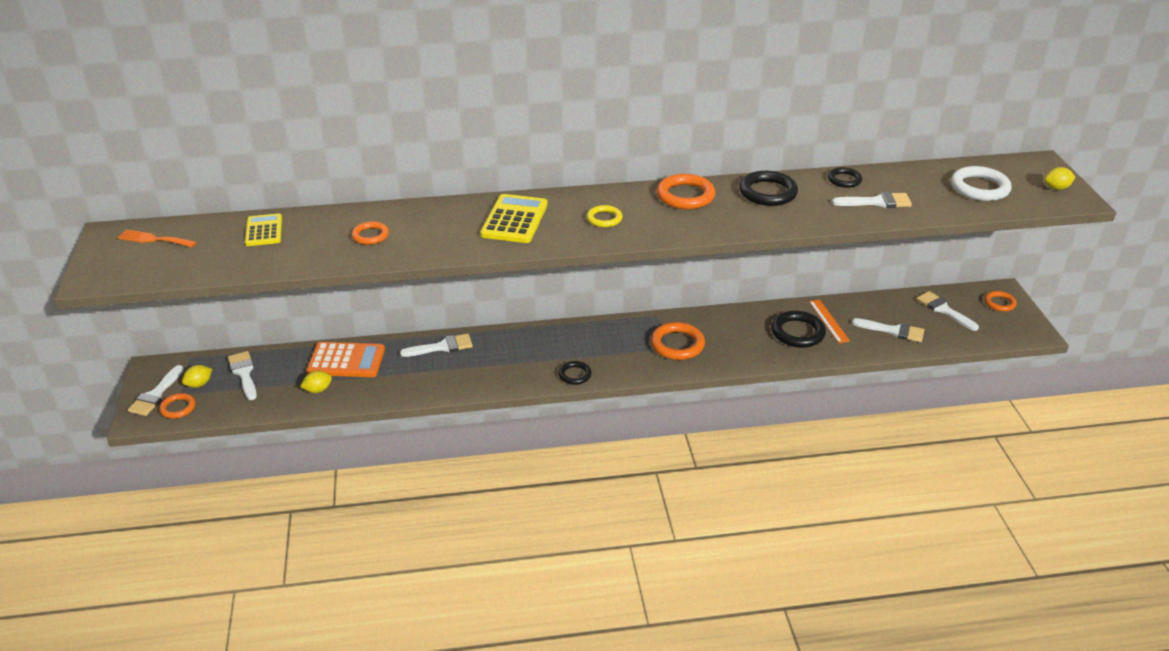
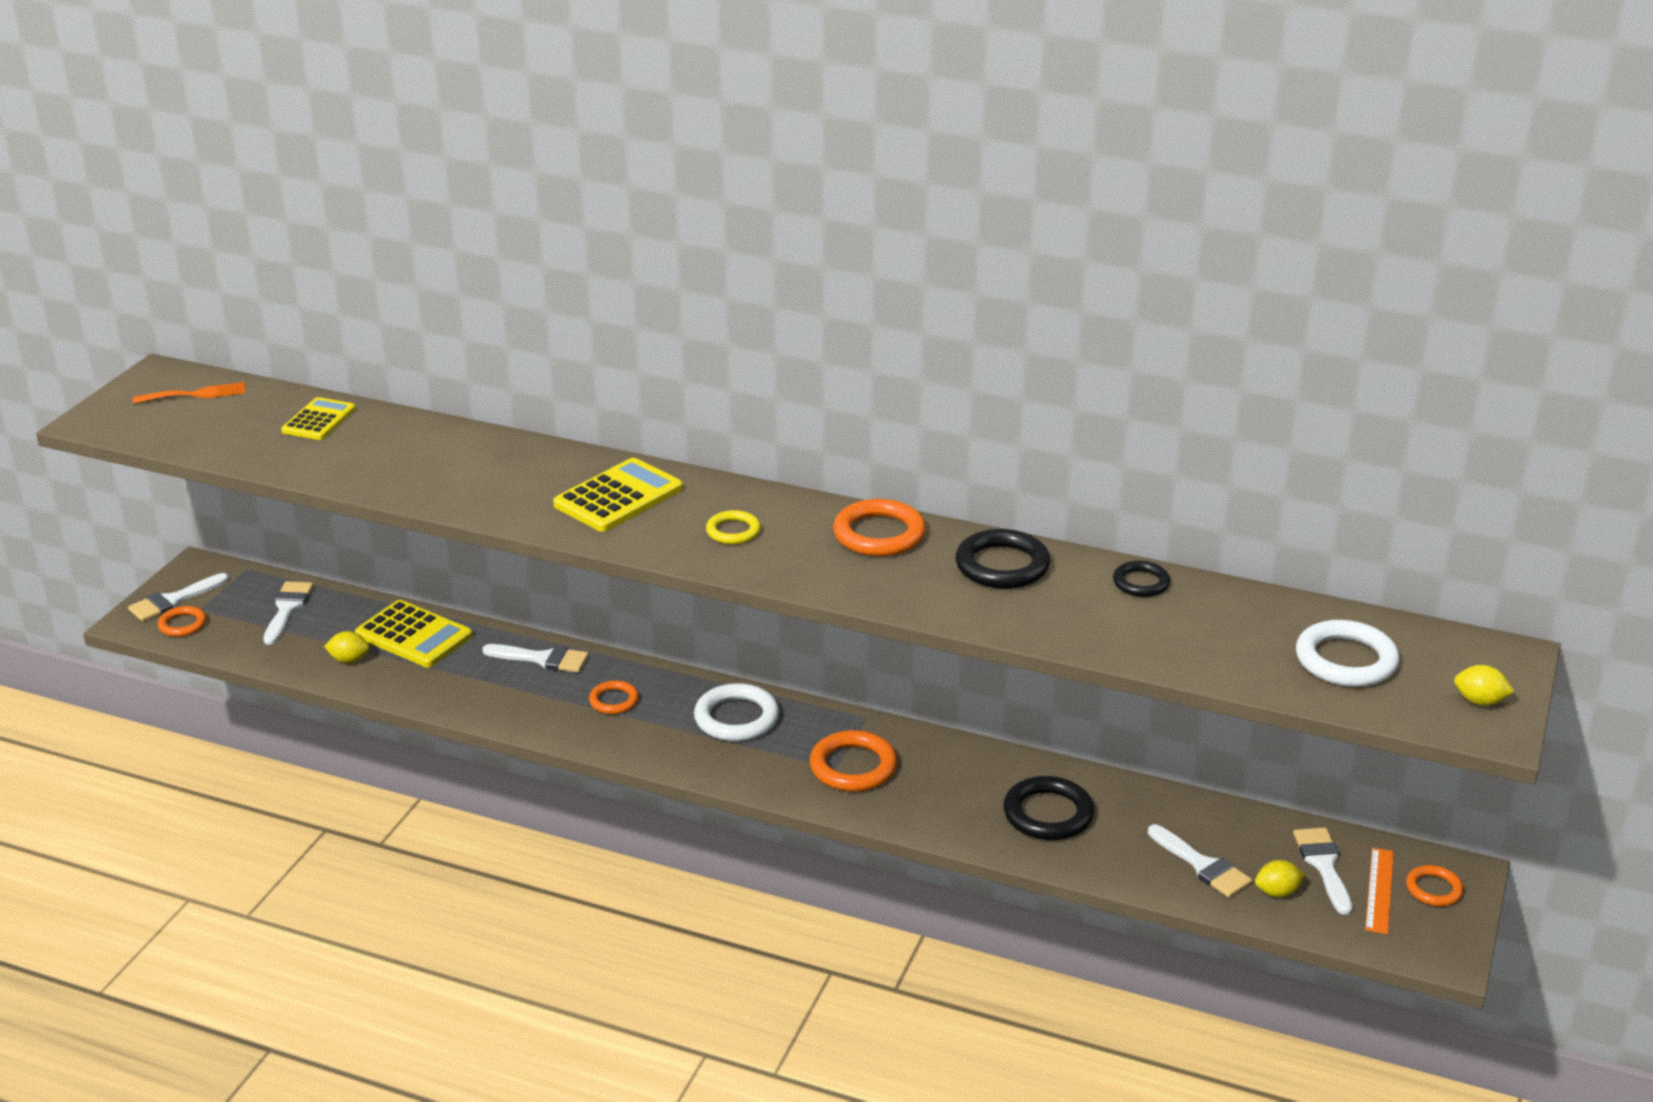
camera: 30 degrees right, 5 degrees down
(153, 239) = (196, 394): orange fork -> orange fork turned 120 degrees clockwise
(199, 384) = (228, 605): yellow lemon -> yellow lemon (1277, 892)
(346, 361) = (413, 635): orange calculator -> yellow calculator
(370, 235) = (428, 463): orange ring -> orange ring (614, 701)
(574, 375) = (673, 756): black ring -> none
(588, 341) = (736, 718): none -> white ring
(829, 321) = (1115, 815): orange ruler -> orange ruler (1380, 890)
(877, 202) = (1150, 630): white brush -> none

